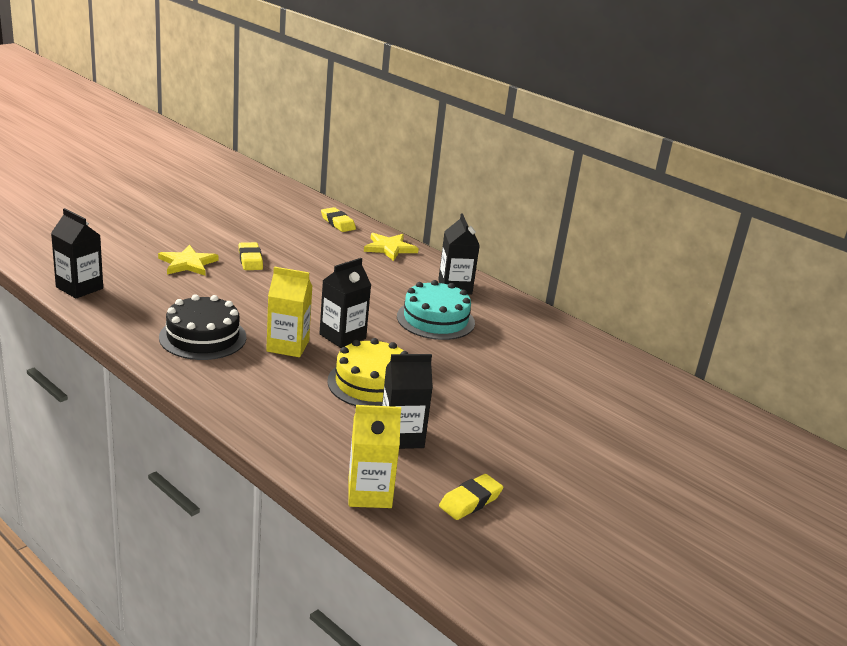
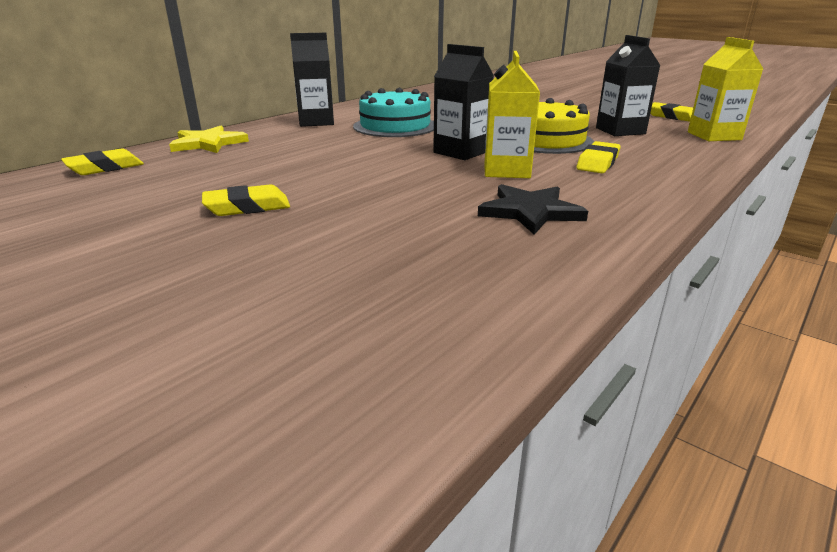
camera: 90 degrees left, 0 degrees up
(79, 288) = (425, 353): black carton -> none
(187, 263) = (265, 252): yellow star -> none
(203, 337) = (530, 212): black cake -> black star
(294, 390) = (598, 163): none -> yellow eraser

